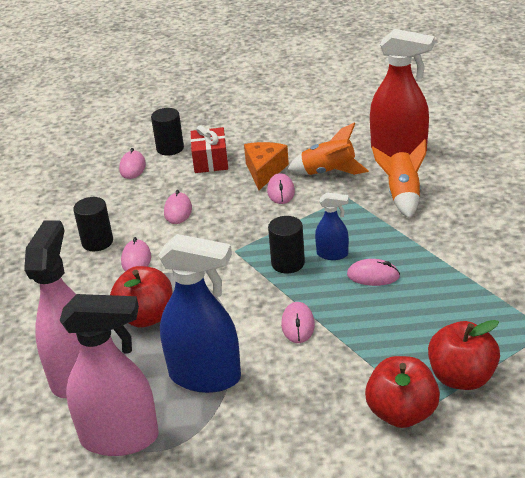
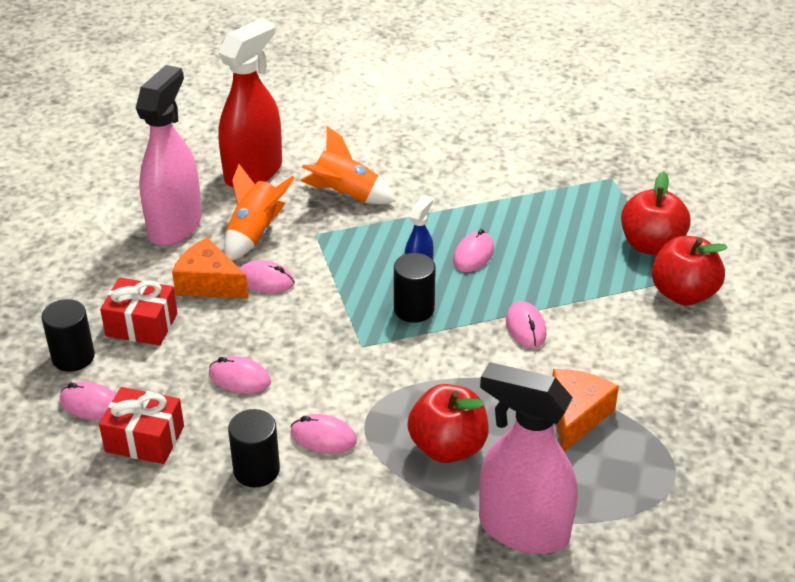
camera: 75 degrees left, 5 degrees up
(110, 194) = (145, 439): none -> red gift
(120, 438) = (647, 503): pink spray bottle -> pink spray bottle (175, 225)
(205, 376) = (576, 416): blue spray bottle -> orange cheese
(298, 325) = (525, 327): pink mouse -> pink mouse turned 60 degrees clockwise

